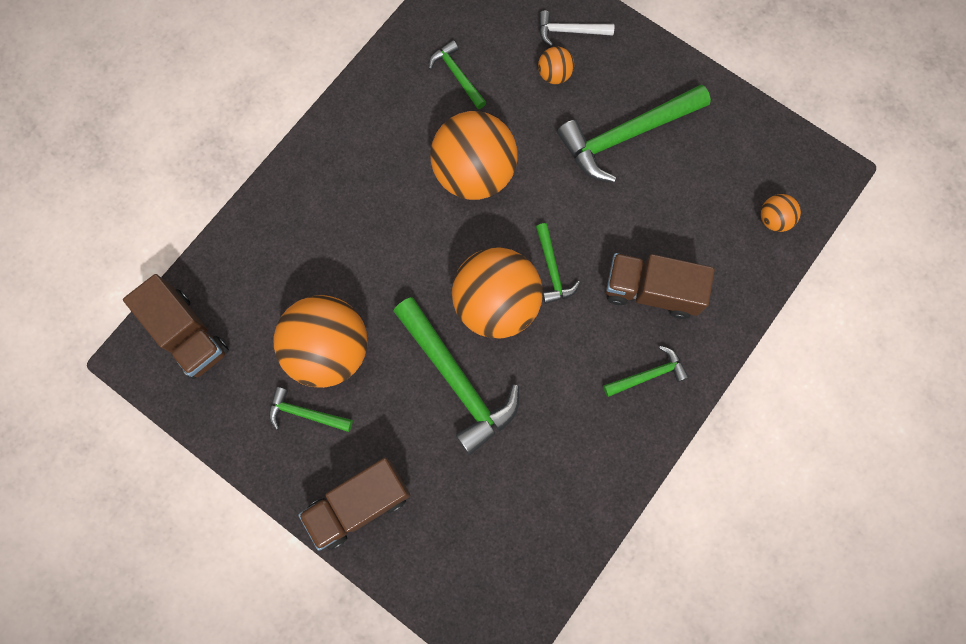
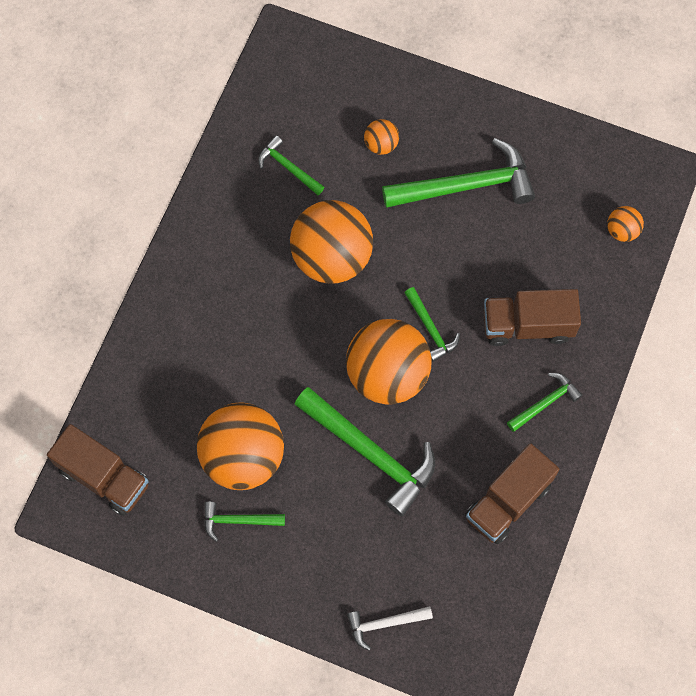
camera: 15 degrees left, 5 degrees down
(359, 505) = (313, 589): brown truck -> brown truck (508, 501)
(570, 31) = (384, 99): white hammer -> white hammer (385, 623)
(627, 135) = (465, 185): green hammer -> green hammer turned 150 degrees counterclockwise

